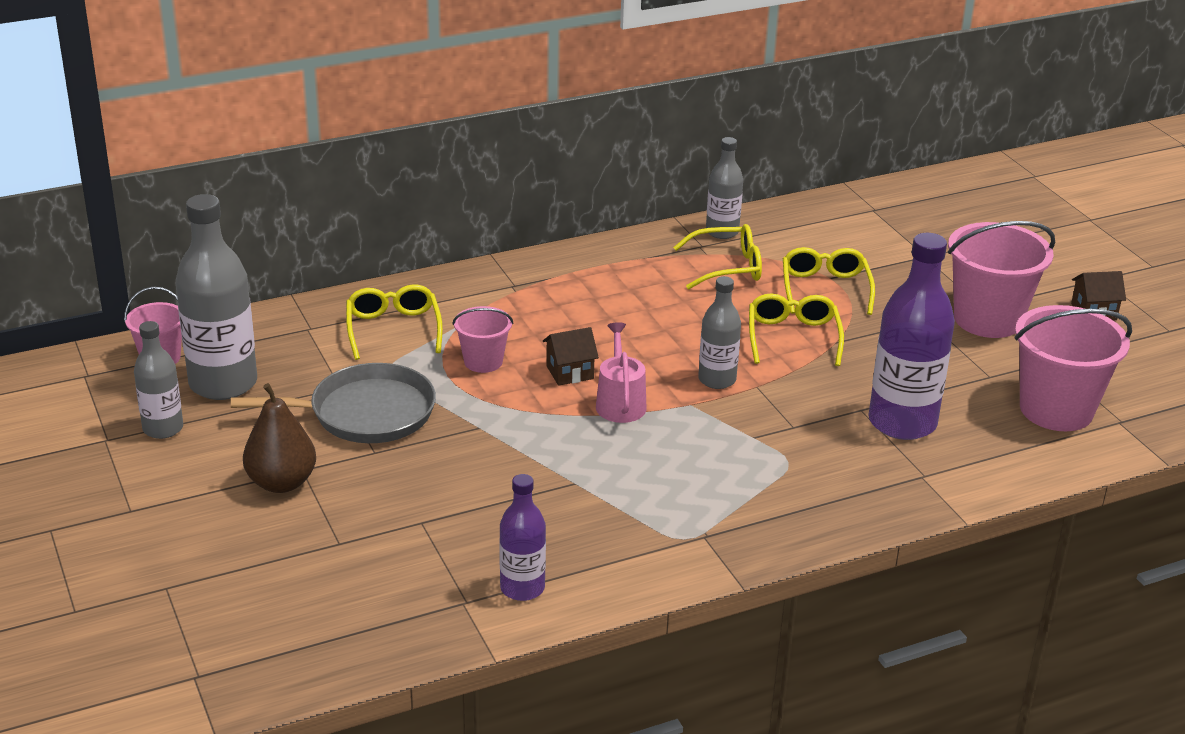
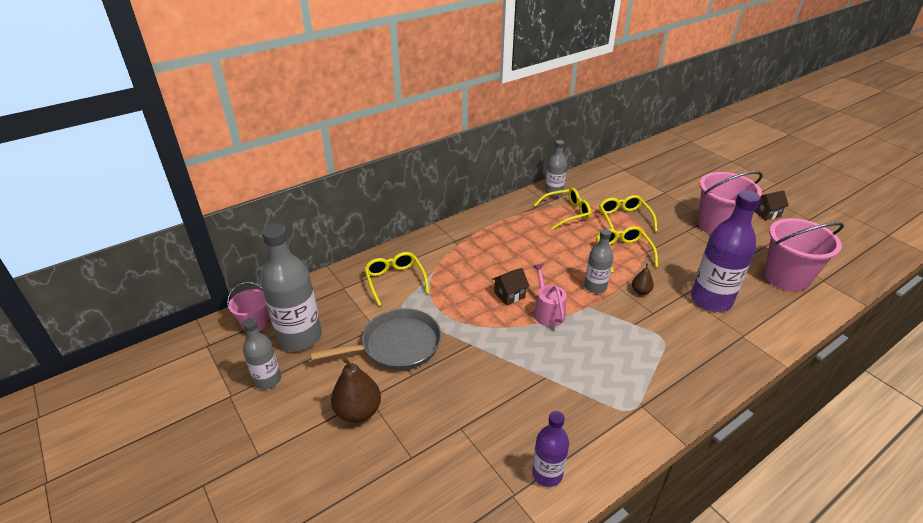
camera: 10 degrees left, 5 degrees up
(483, 361) = (456, 295): pink bucket -> none
(790, 395) = (640, 291): none -> brown pear

